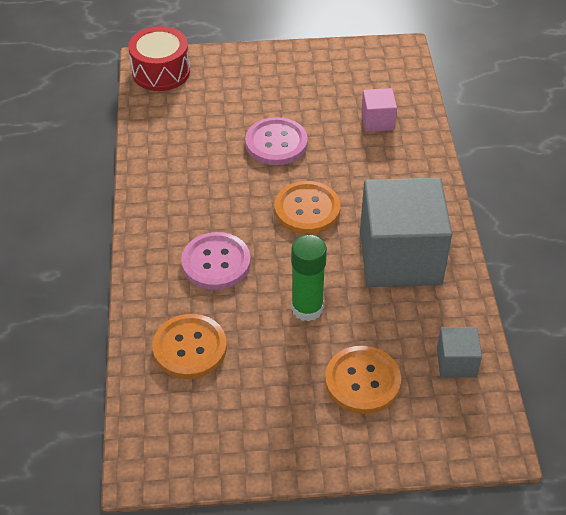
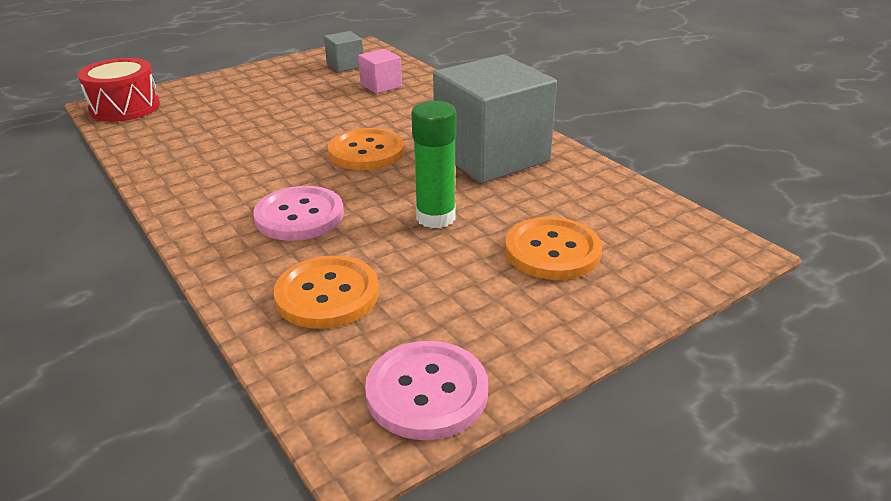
camera: 30 degrees left, 15 degrees down
(276, 143) = (293, 120): pink button -> pink button (427, 392)
(456, 362) = (624, 206): grey cube -> grey cube (345, 65)

